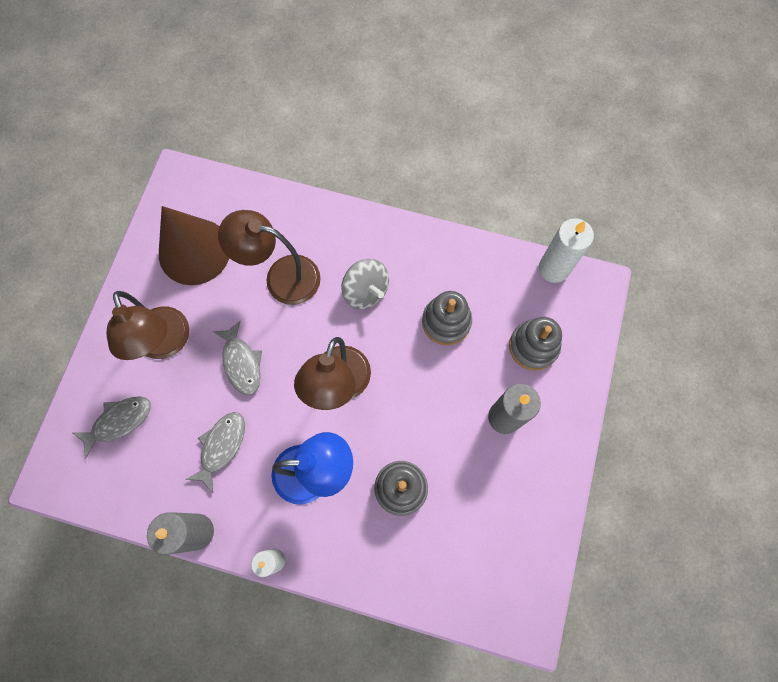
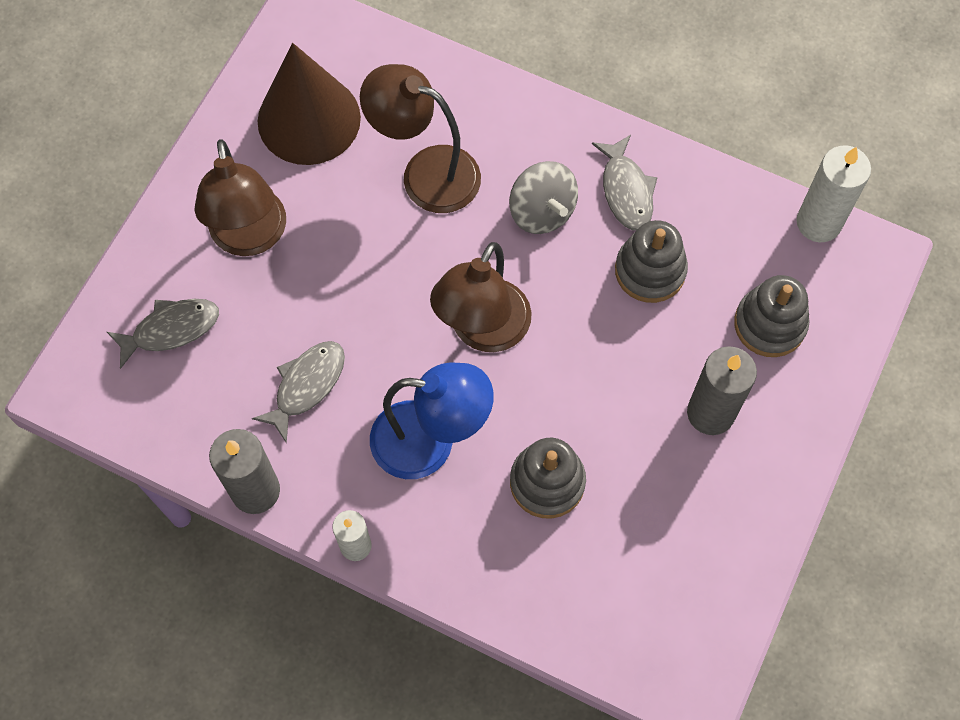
camera: 10 degrees right, 5 degrees down
(241, 363) = (351, 280): grey fish -> grey fish (626, 191)

